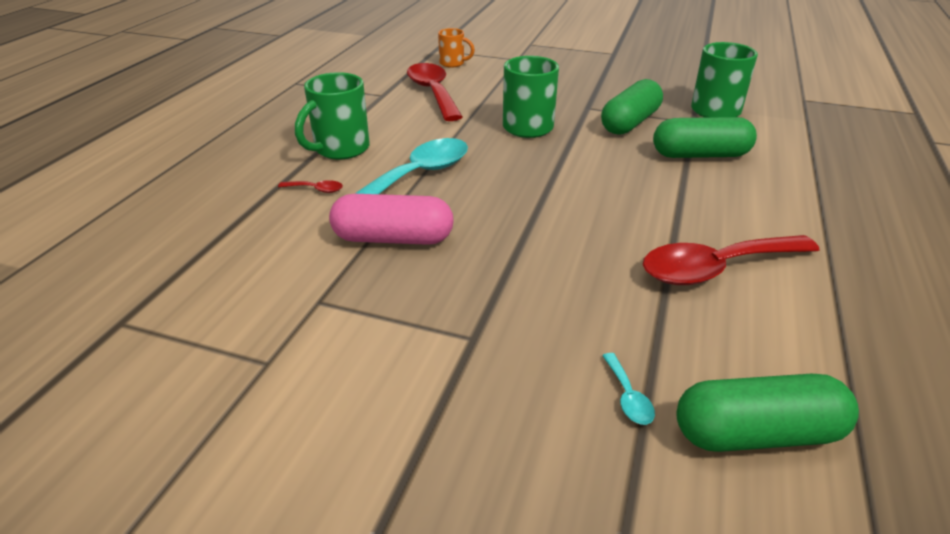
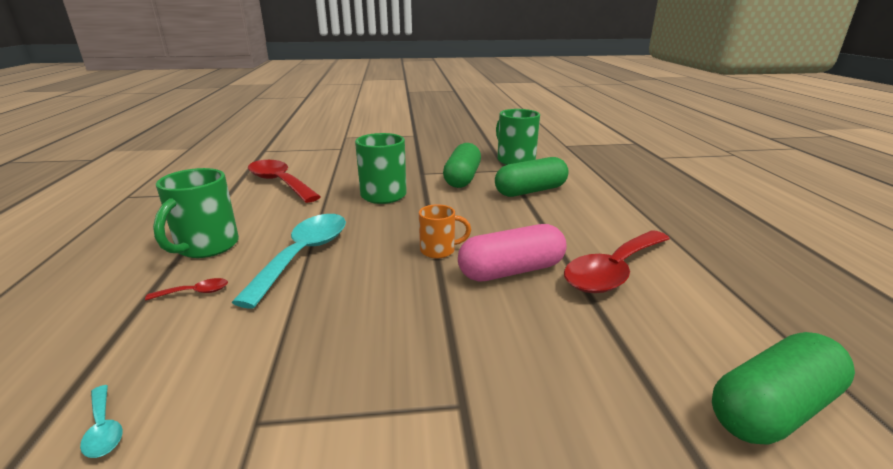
camera: 25 degrees left, 10 degrees down
(393, 238) = (312, 322): pink capsule -> pink capsule (511, 271)
(453, 63) = (286, 159): orange mug -> orange mug (439, 250)
(628, 397) = (649, 414): turquoise spoon -> turquoise spoon (104, 429)

